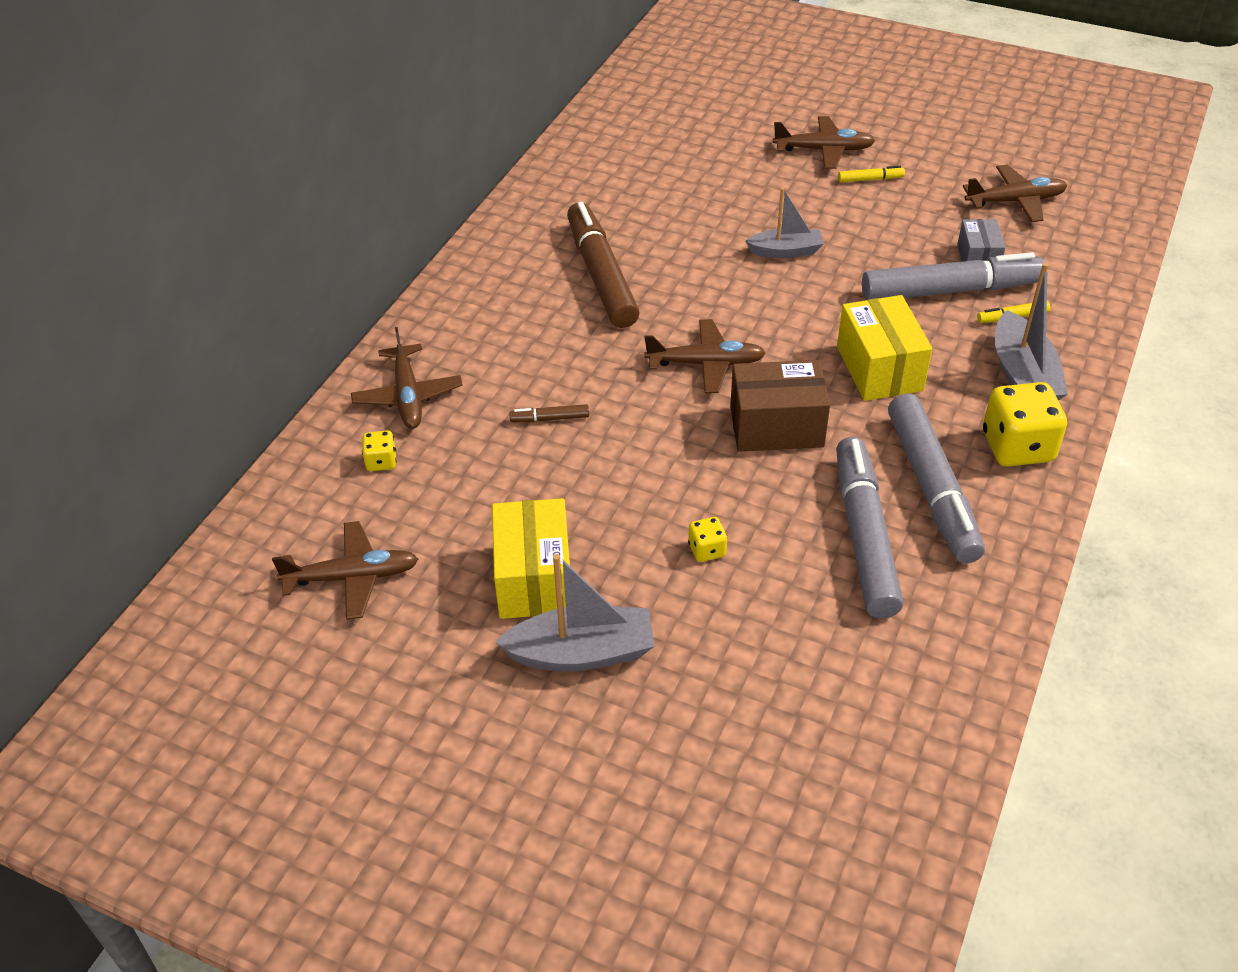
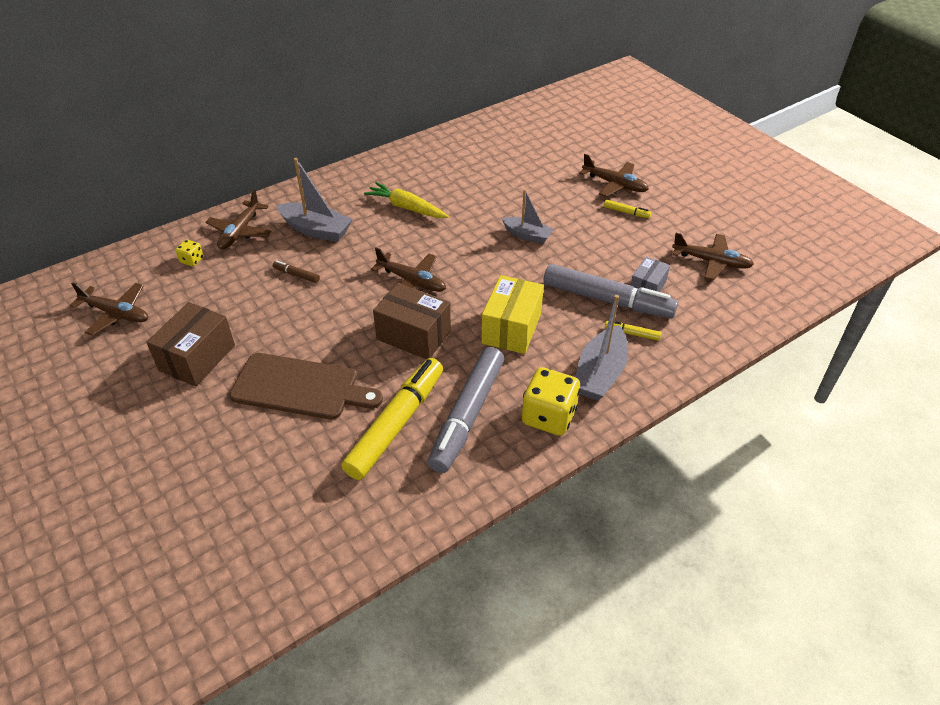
camera: 30 degrees right, 0 degrees up
(534, 578) = (197, 358): yellow box -> brown box
(581, 653) = (177, 411): grey boat -> grey boat (316, 230)
(601, 275) = (406, 207): brown marker -> yellow carrot
(707, 550) = (300, 387): yellow dice -> brown cutting board
(864, 536) = (395, 424): grey marker -> yellow marker

